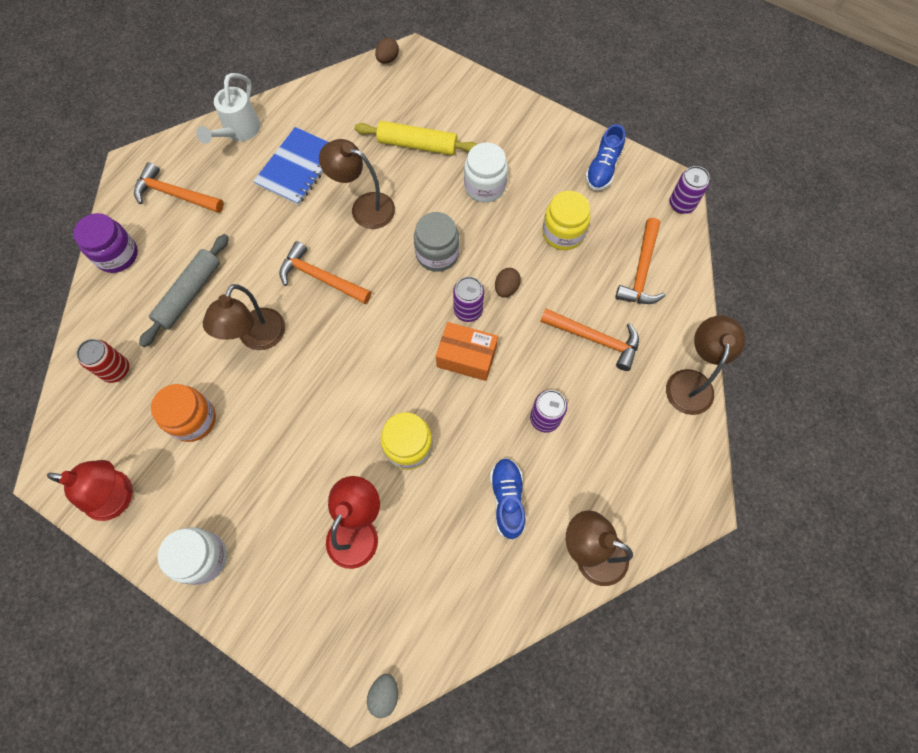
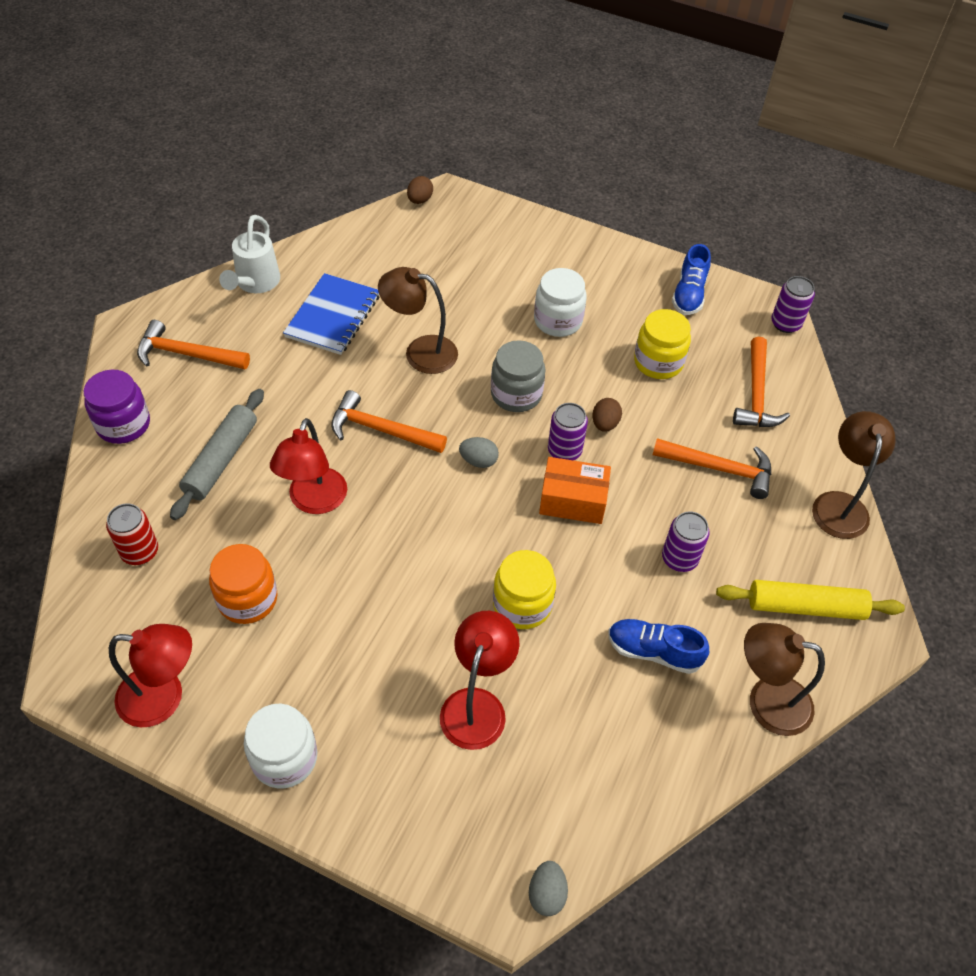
camera: 10 degrees left, 15 degrees down
(257, 338) = (314, 501): brown lamp -> red lamp
(395, 313) = (478, 461): none -> grey egg
(417, 144) = (471, 283): yellow rolling pin -> yellow rolling pin (805, 606)
(507, 499) = (653, 651): blue shoe -> blue shoe turned 60 degrees counterclockwise

